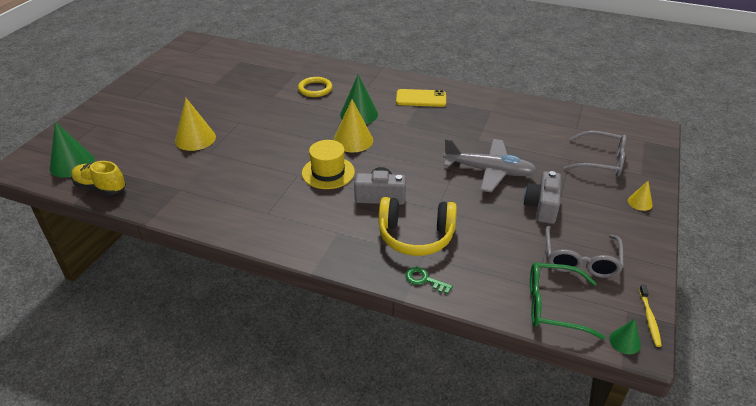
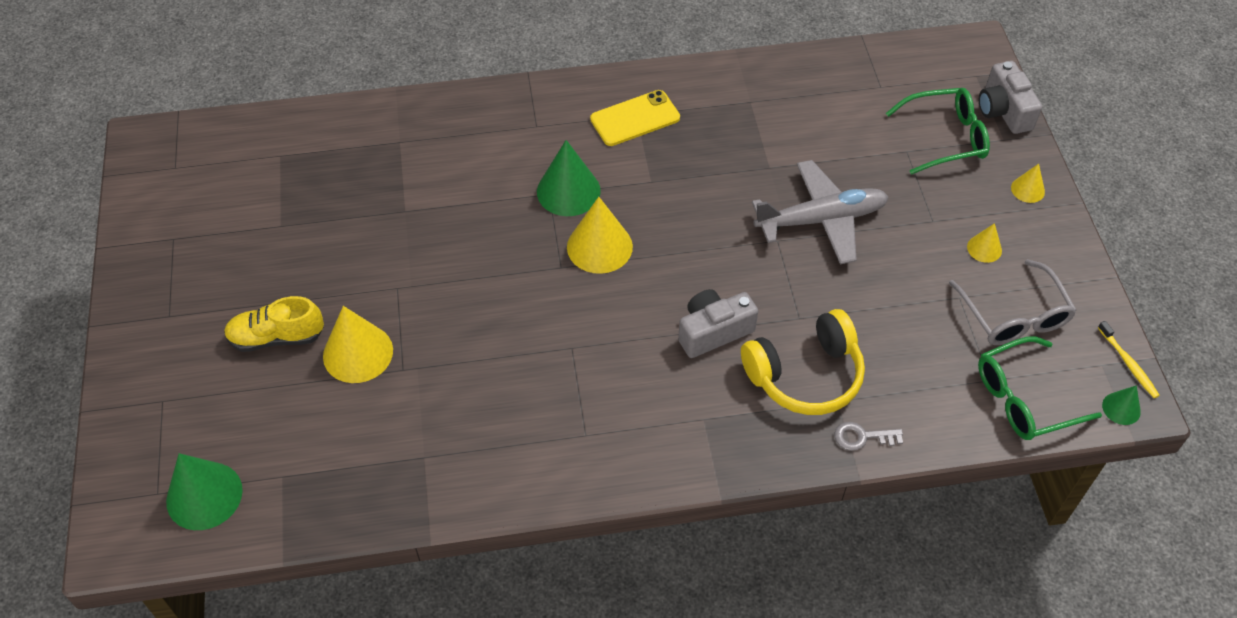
camera: 30 degrees left, 15 degrees up
(101, 187) = (297, 514): yellow shoe -> yellow shoe (277, 337)
(315, 89) = (459, 166): yellow ring -> none
(328, 172) = (611, 323): yellow hat -> none
(424, 280) = (862, 437): green key -> grey key
(542, 206) = (922, 251): grey camera -> grey camera (1003, 110)
(586, 220) = (984, 248): none -> yellow cone
(601, 161) = (945, 138): grey glasses -> green glasses

